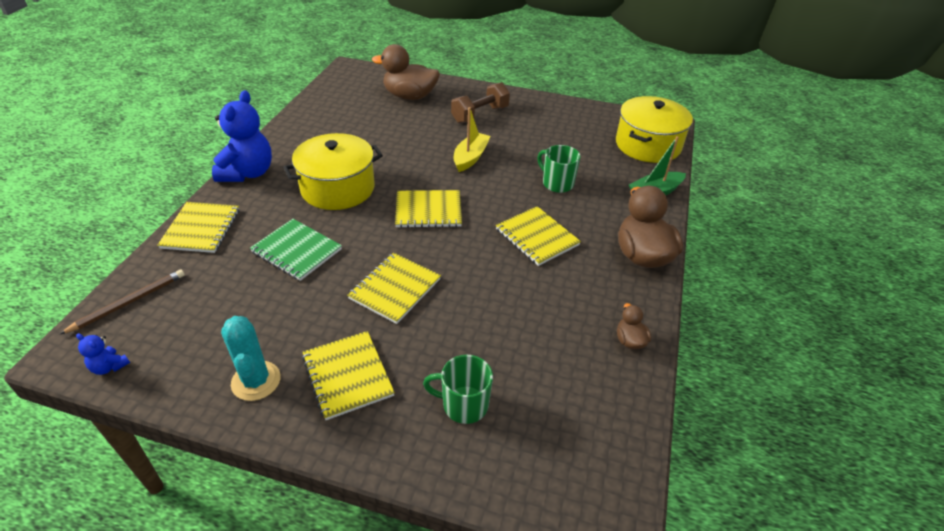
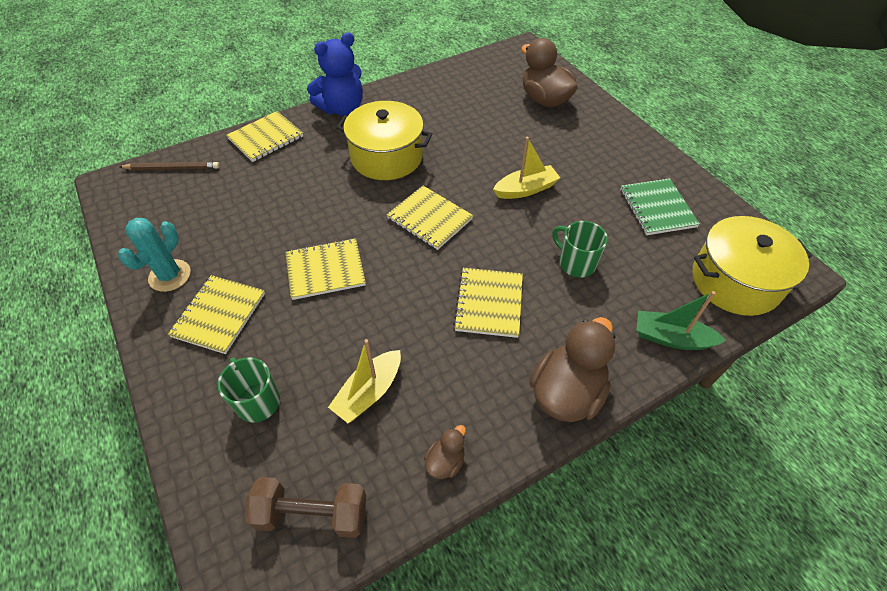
camera: 45 degrees right, 10 degrees up
(109, 366) = (118, 206): blue teddy bear -> none
(297, 251) = (300, 193): green notebook -> green notebook (657, 208)
(480, 115) = (588, 150): brown dumbbell -> brown dumbbell (312, 513)
(533, 339) = (369, 392): none -> yellow boat
(557, 183) = (576, 263): green mug -> green mug turned 45 degrees counterclockwise

